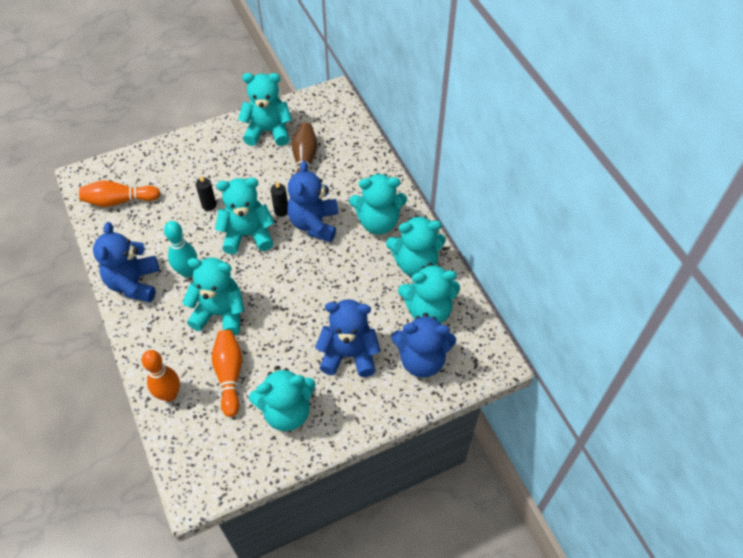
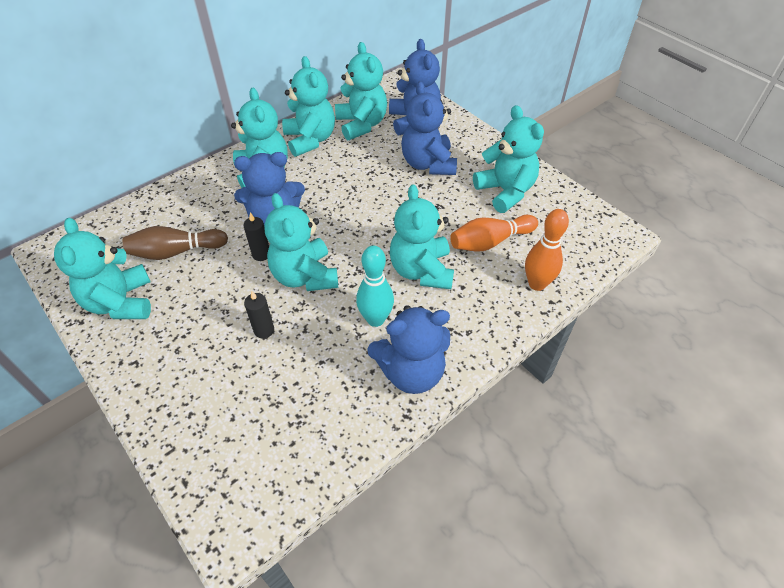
camera: 105 degrees left, 5 degrees down
(119, 201) = (274, 449): orange bowling pin -> none

